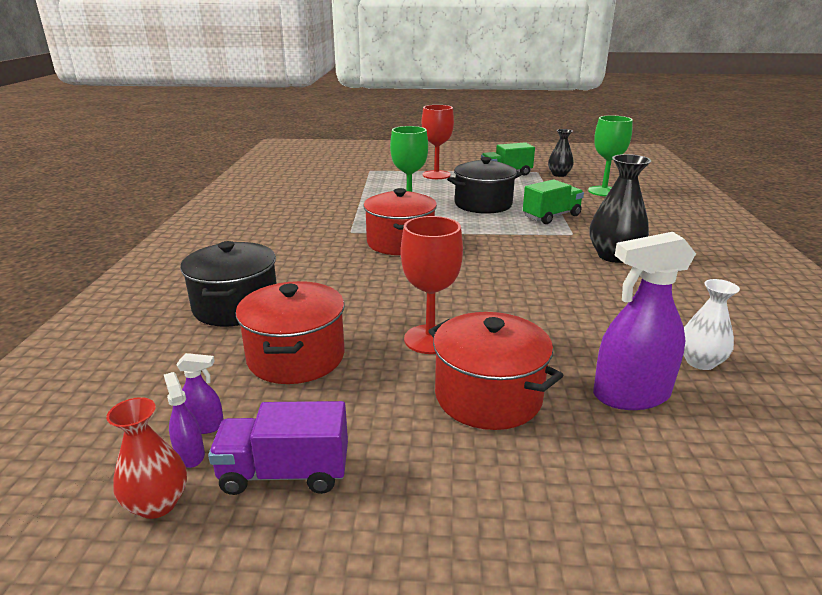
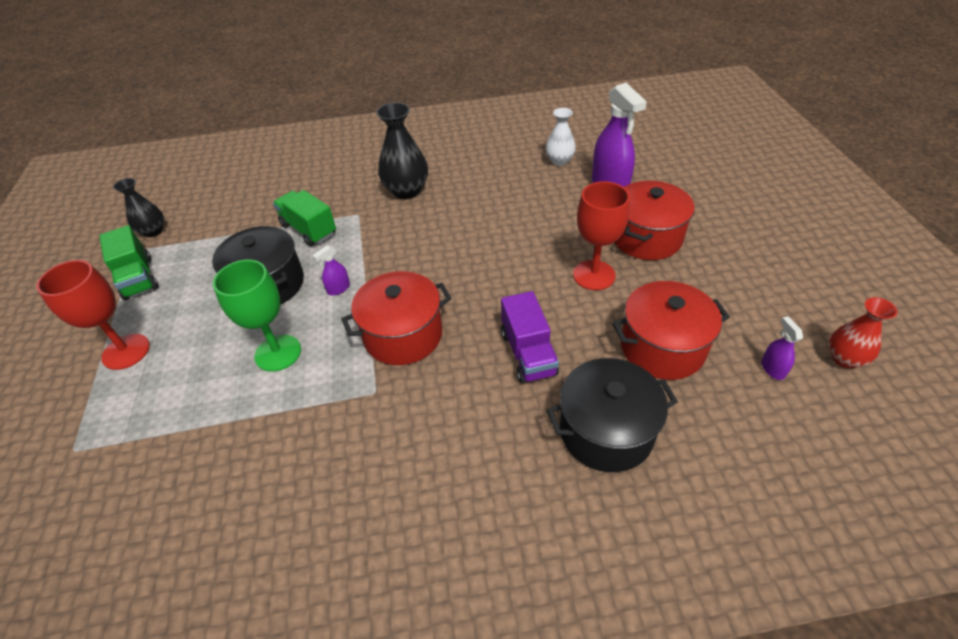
camera: 100 degrees left, 20 degrees up
(190, 455) = (800, 363): purple spray bottle -> purple spray bottle (338, 288)
(285, 473) = (776, 309): purple truck -> purple truck (528, 353)
(603, 191) = (226, 197): green goblet -> none

